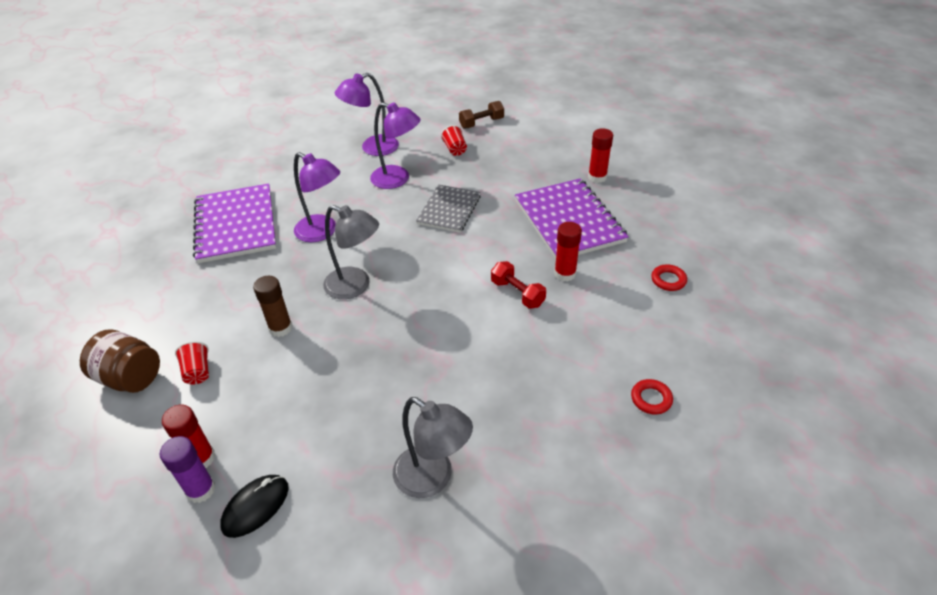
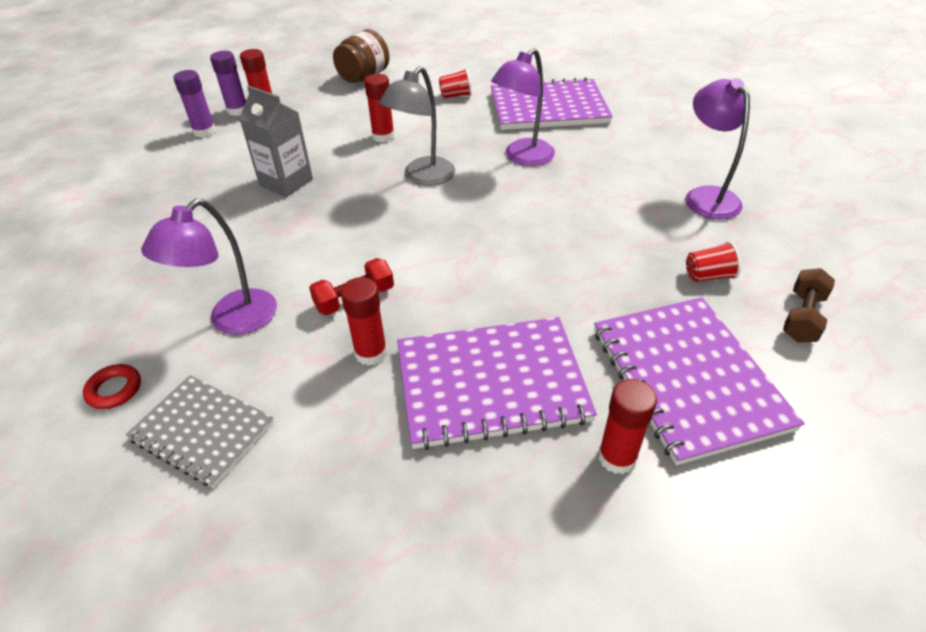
camera: 100 degrees right, 0 degrees up
(198, 372) = (353, 102): red cup -> red cup (455, 96)
(255, 507) = (204, 131): black mouse -> purple glue stick
(280, 328) = (383, 136): brown glue stick -> red glue stick
(368, 382) = (286, 182): none -> grey carton
(397, 179) = (625, 214): purple lamp -> purple lamp (233, 321)
(433, 478) = (156, 212): grey lamp -> none
(449, 210) = (546, 255): grey notebook -> grey notebook (202, 431)
(481, 123) = (802, 317): brown dumbbell -> brown dumbbell turned 45 degrees clockwise
(538, 157) = (688, 378): none -> purple notebook
(668, 280) = (300, 484): red ring -> none

